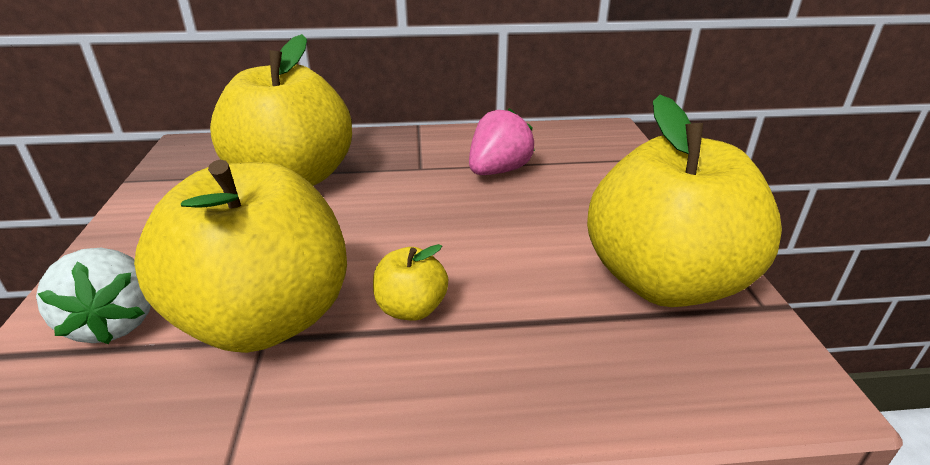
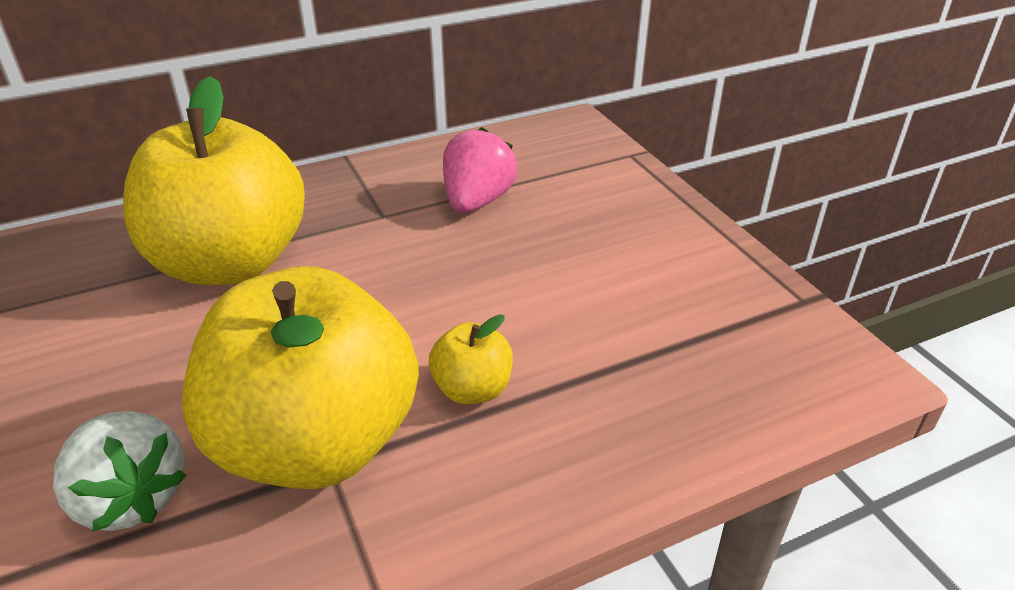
camera: 20 degrees left, 5 degrees up
(664, 281) = (707, 296): yellow apple -> none

